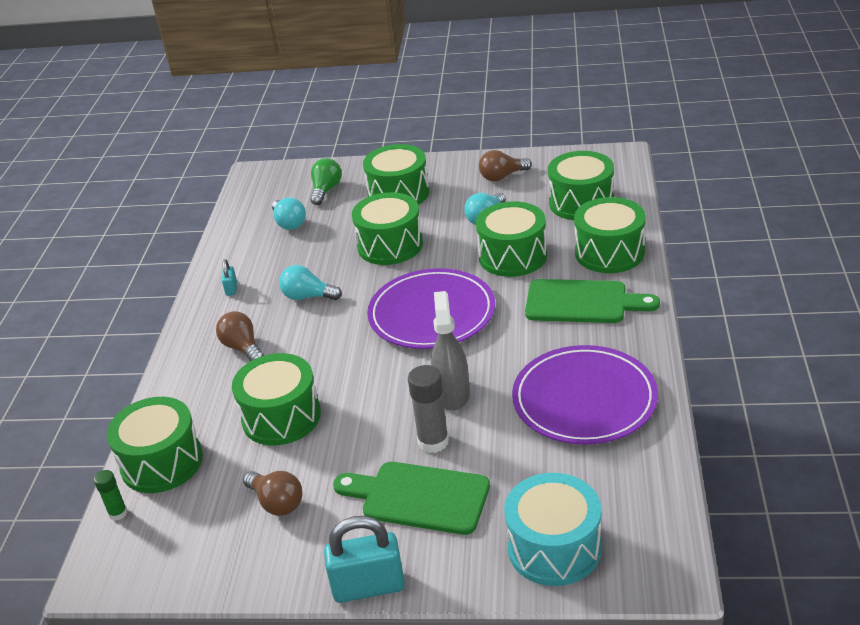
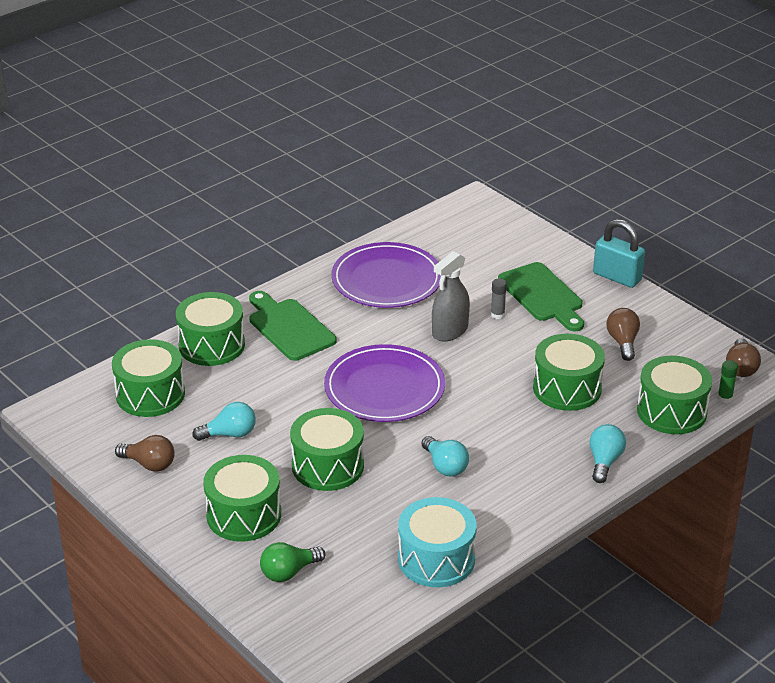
camera: 140 degrees left, 0 degrees up
(231, 289) = (491, 520): turquoise padlock -> none
(242, 348) = (539, 457): brown light bulb -> brown light bulb (741, 368)
(289, 223) = (367, 557): turquoise light bulb -> turquoise light bulb (604, 461)
(433, 442) = (497, 315): grey glue stick -> grey glue stick, size x0.58
(512, 256) = (268, 389): green drum -> none
(554, 548) = (508, 237): turquoise drum -> turquoise drum (436, 559)

